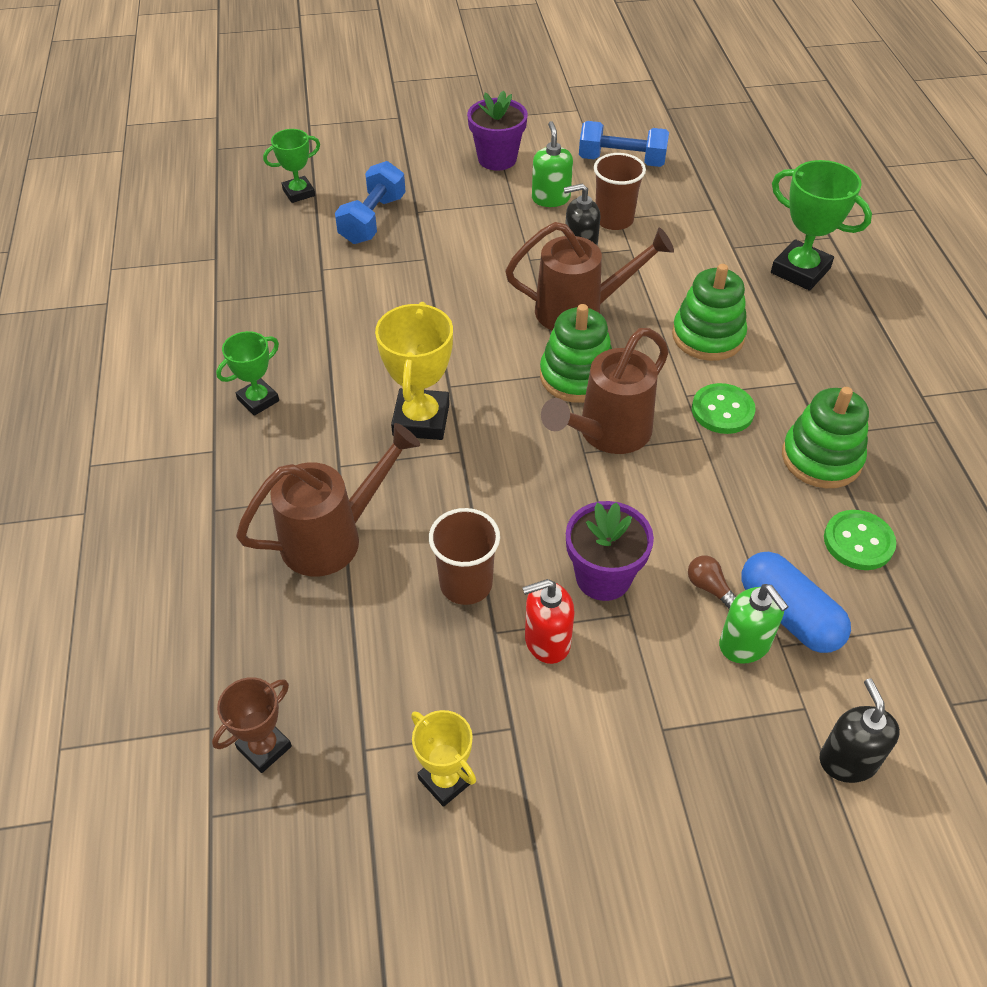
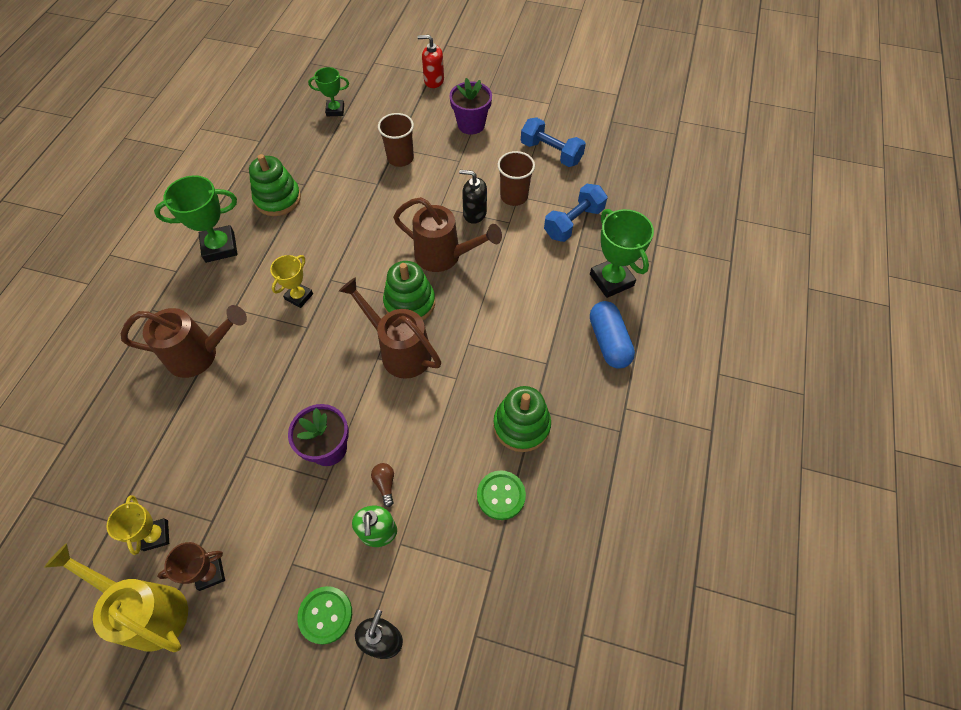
camera: 25 degrees right, 10 degrees up
(258, 400) = (220, 247): green trophy -> green trophy, size x1.63
(264, 747) = (81, 469): brown trophy -> brown trophy (210, 573)
(373, 220) = (365, 144): blue dumbbell -> blue dumbbell (573, 222)
(421, 420) = (299, 296): yellow trophy -> yellow trophy, size x0.61
(466, 584) = (249, 417): brown cup -> brown cup (400, 158)
(510, 875) = (149, 611): none -> yellow watering can
(547, 641) = (268, 475): red soap dispenser -> red soap dispenser (433, 80)
(550, 198) = (484, 166): green soap dispenser -> none
(607, 433) = (400, 351): brown watering can -> brown watering can turned 60 degrees clockwise
(708, 336) = (513, 306): green stacking toy -> green stacking toy (278, 199)
(722, 410) = (483, 364): green button -> green button (325, 615)
(789, 615) = (419, 525): blue capsule -> blue capsule (608, 341)

